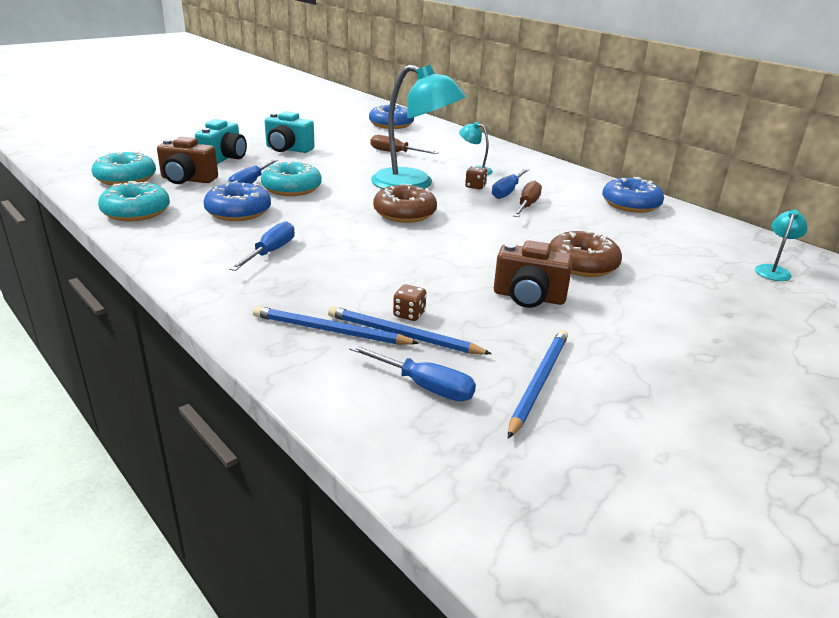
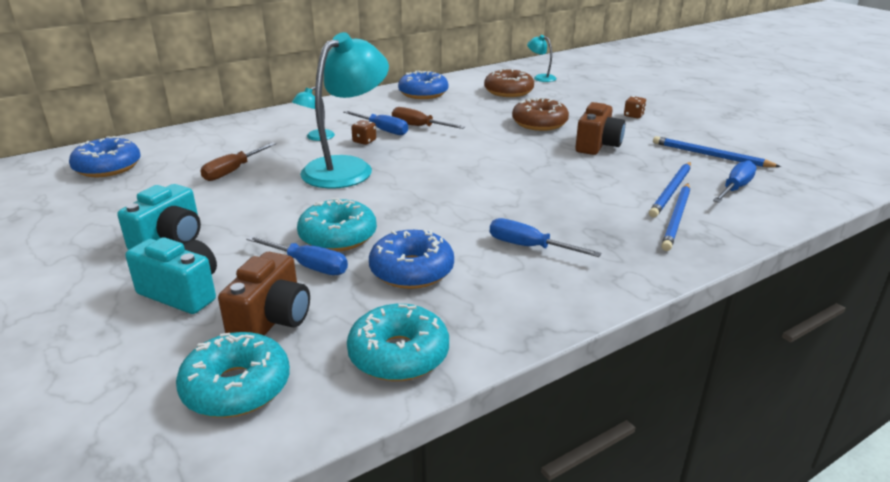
camera: 80 degrees left, 0 degrees up
(404, 213) = (430, 177): brown donut -> brown donut (508, 91)
(409, 314) = (638, 187): brown dice -> brown dice (633, 115)

